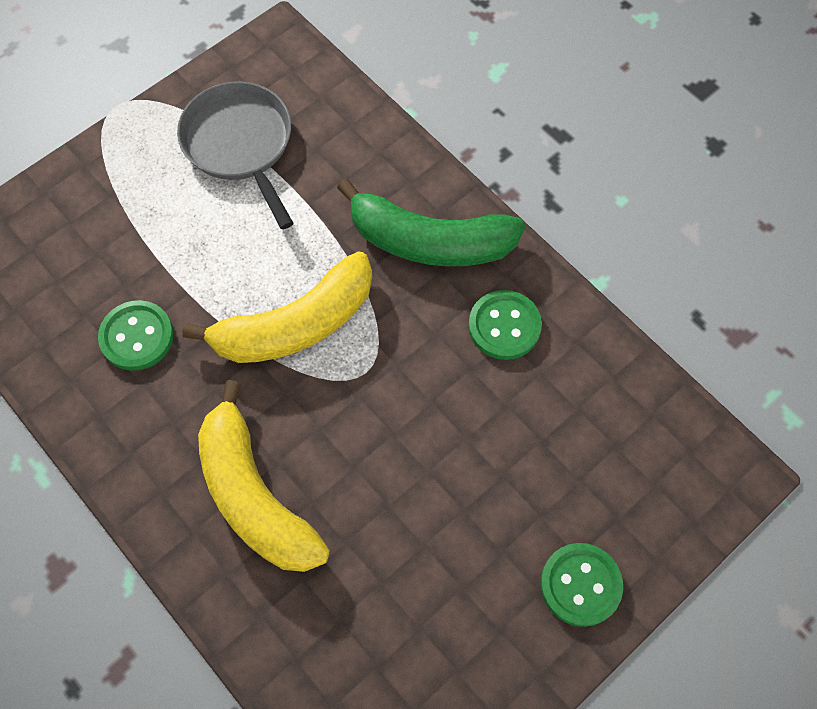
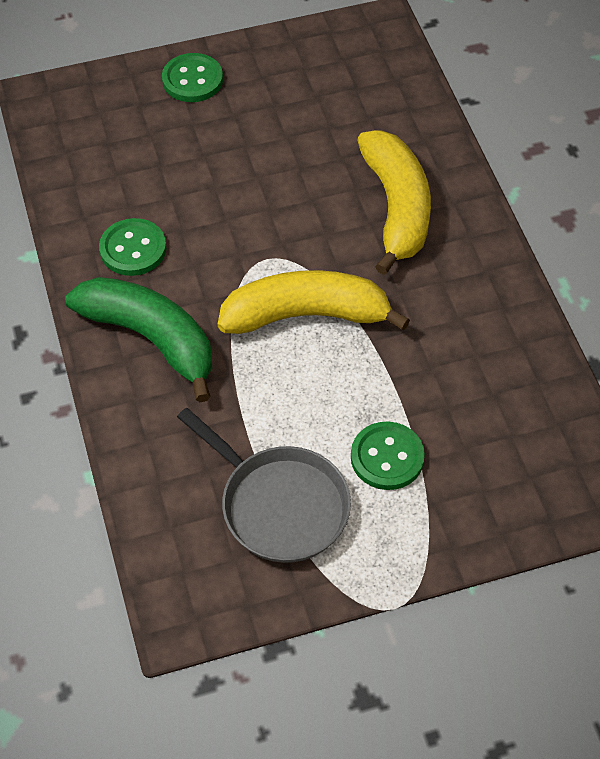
camera: 155 degrees left, 10 degrees down
(137, 337) = (450, 357): green button -> green button (387, 457)
(240, 144) = (279, 505): grey pan -> grey pan turned 45 degrees counterclockwise

